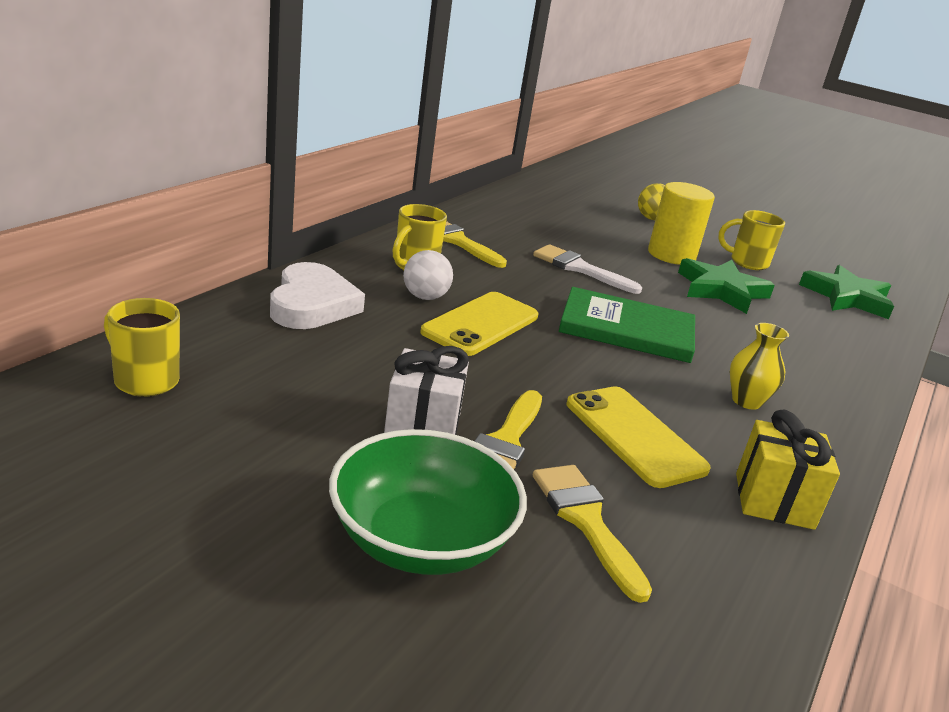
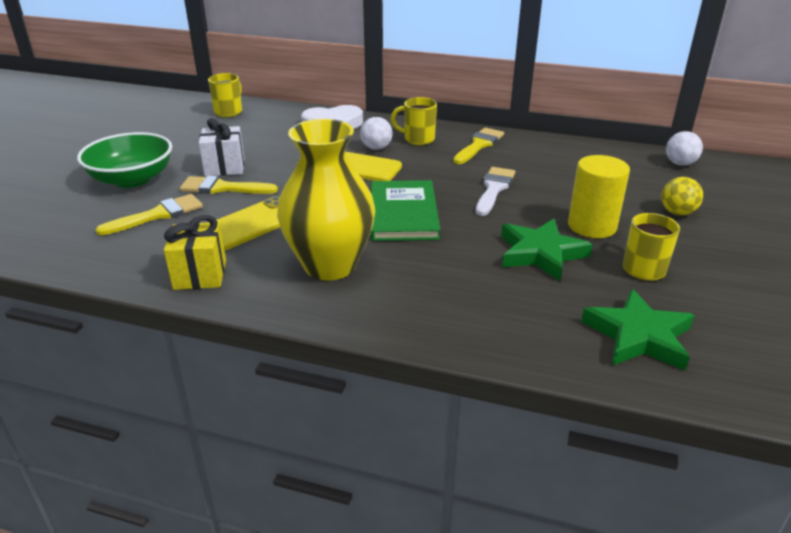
camera: 80 degrees right, 5 degrees up
(555, 184) = (680, 163): none -> white ball
(746, 401) = (330, 265): yellow vase -> yellow vase, size x2.24

